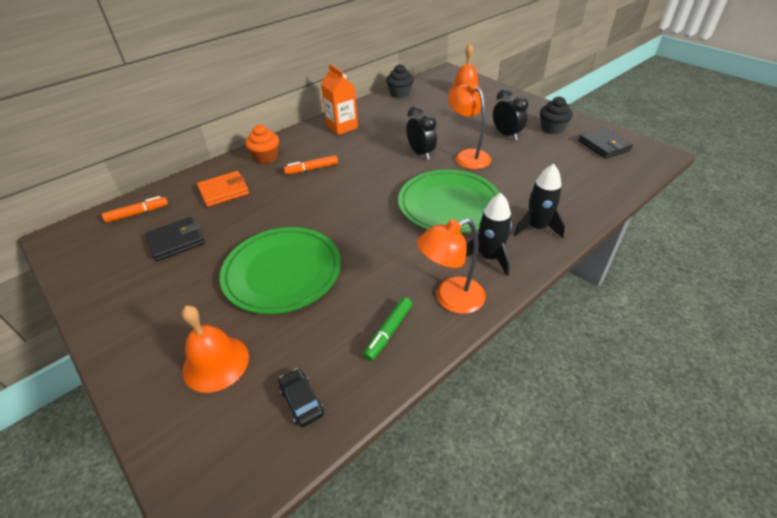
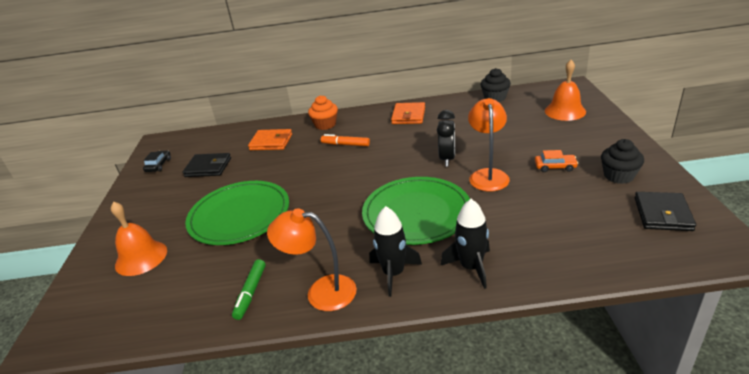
camera: 40 degrees right, 10 degrees down
(138, 213) = (209, 140): orange marker -> none
(301, 401) = (152, 308): black car -> black car (158, 165)
(342, 127) = (408, 116): orange carton -> orange wallet
(388, 332) = (250, 293): green marker -> green marker turned 60 degrees counterclockwise
(506, 135) = (555, 167): black clock -> orange car

